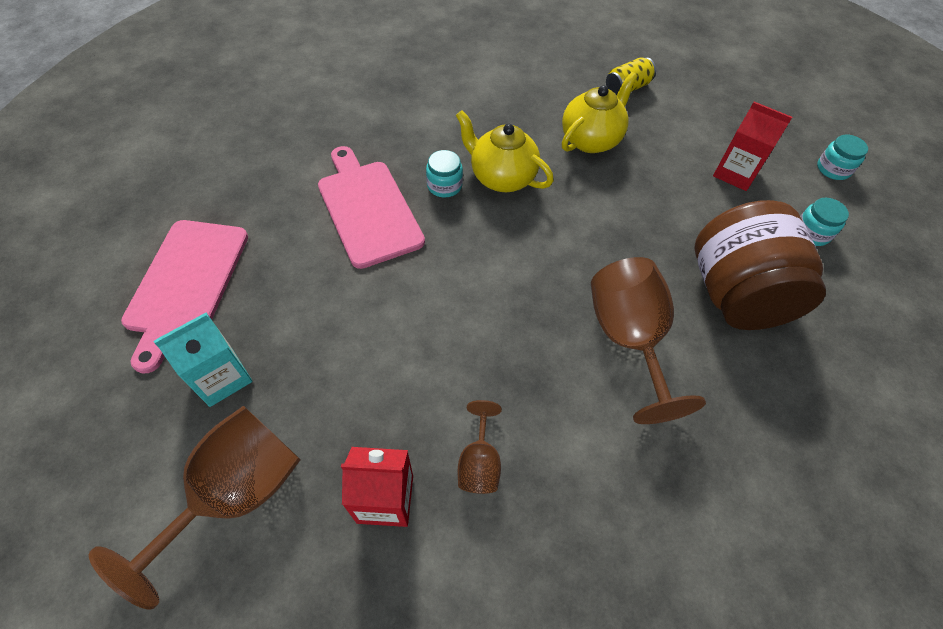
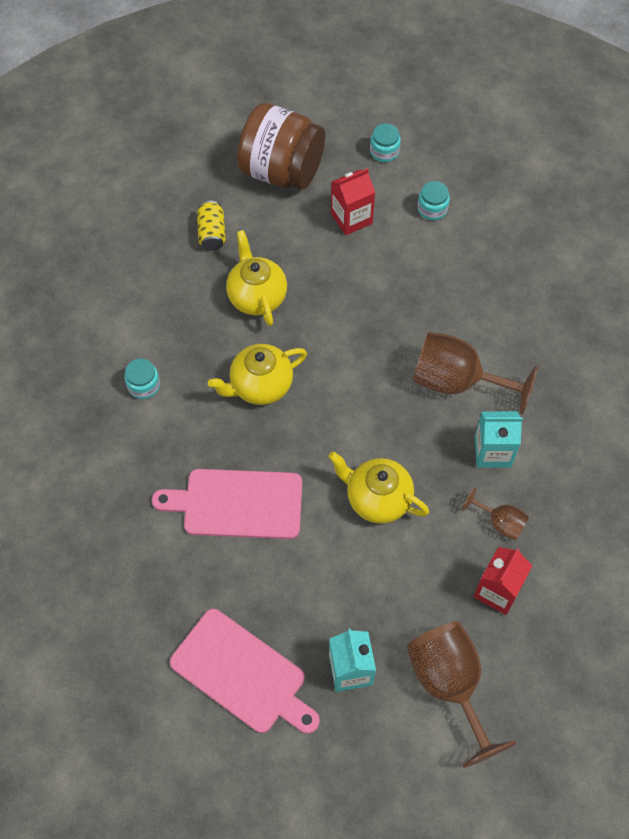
camera: 60 degrees left, 5 degrees up
(437, 320) = (377, 499): none -> yellow teapot
(444, 185) = (244, 433): turquoise jar -> turquoise jar (143, 385)
(567, 414) = (492, 452): none -> turquoise carton
(735, 294) = (456, 293): brown jar -> brown jar (281, 171)

